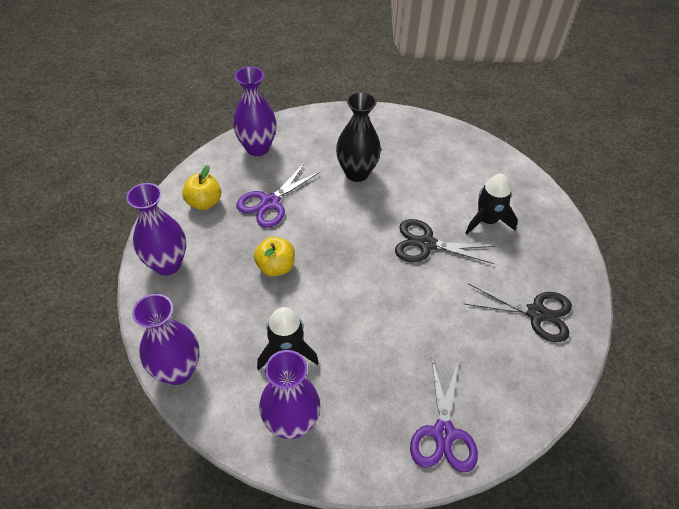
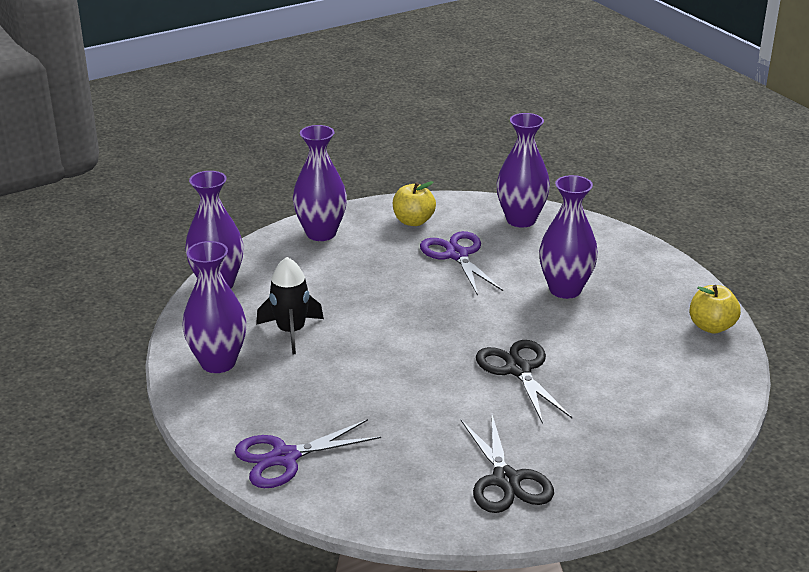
camera: 60 degrees right, 20 degrees down
(270, 202) = (457, 255): purple scissors -> purple scissors turned 60 degrees clockwise
(276, 267) = (381, 289): yellow apple -> yellow apple (711, 327)
(356, 173) = (565, 289): black vase -> purple vase
(487, 221) = (607, 402): black rocket -> none

